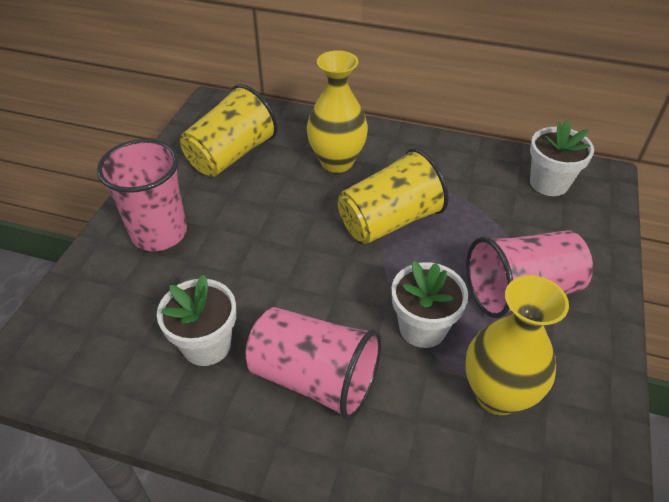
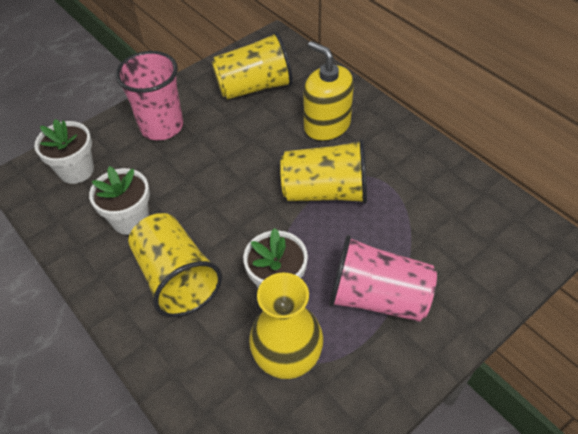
camera: 35 degrees right, 5 degrees up
(314, 378) = (176, 278): pink cup -> yellow cup
(337, 162) = (327, 125): yellow vase -> yellow soap dispenser
(549, 183) = (491, 222): white flower pot -> white flower pot (76, 170)

